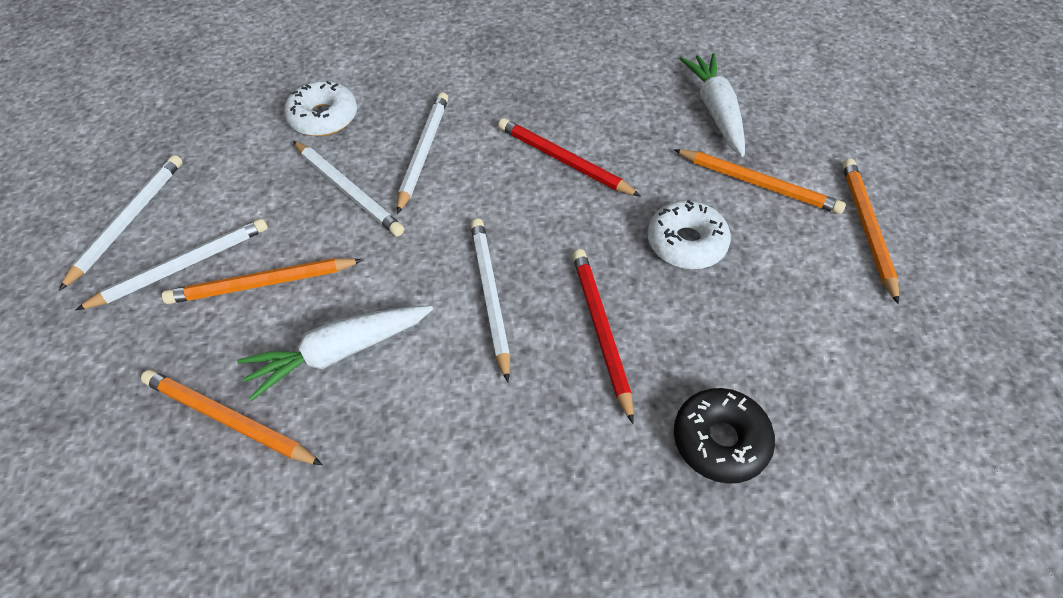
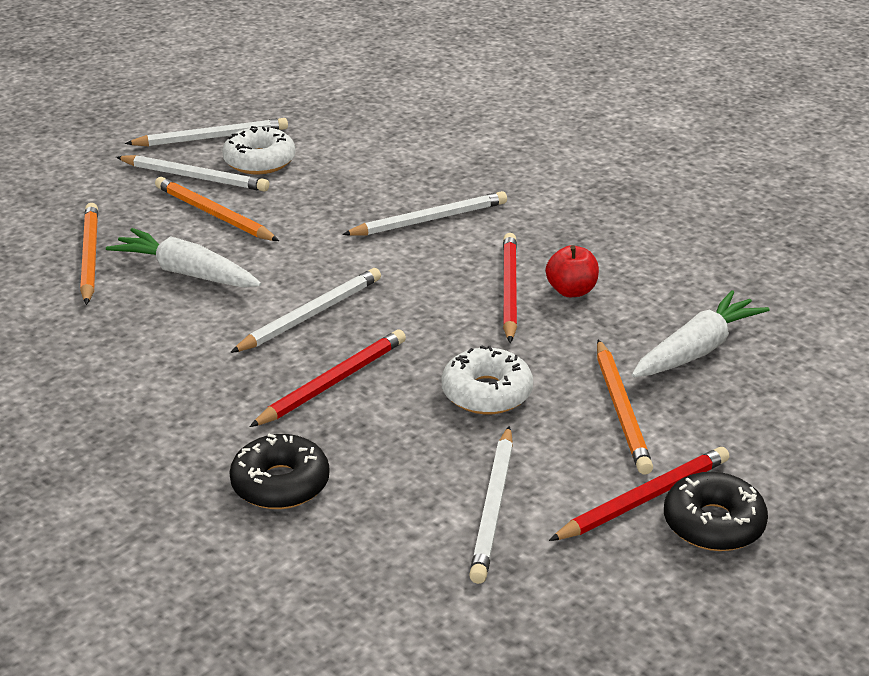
camera: 55 degrees right, 20 degrees down
(323, 117) = (409, 160): white donut -> white donut (259, 161)
(348, 190) = (344, 206): white pencil -> white pencil (493, 507)
(594, 130) = (571, 291): none -> red apple
(867, 228) = (643, 499): orange pencil -> red pencil
(912, 209) = (713, 524): none -> black donut

